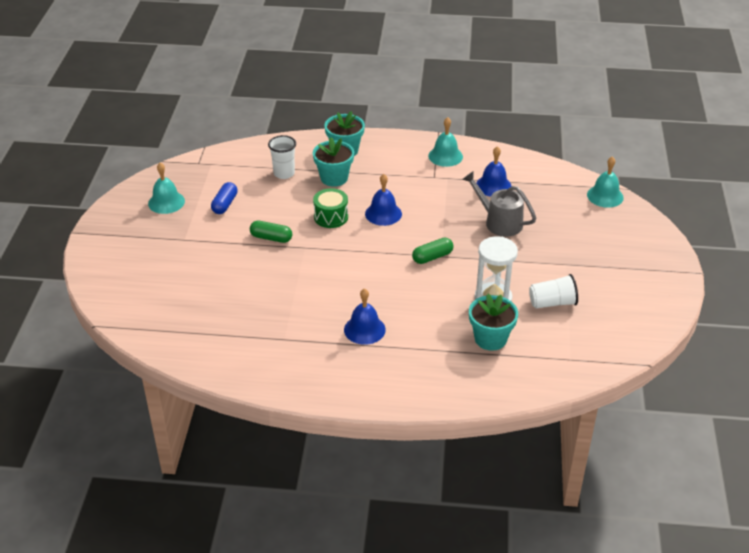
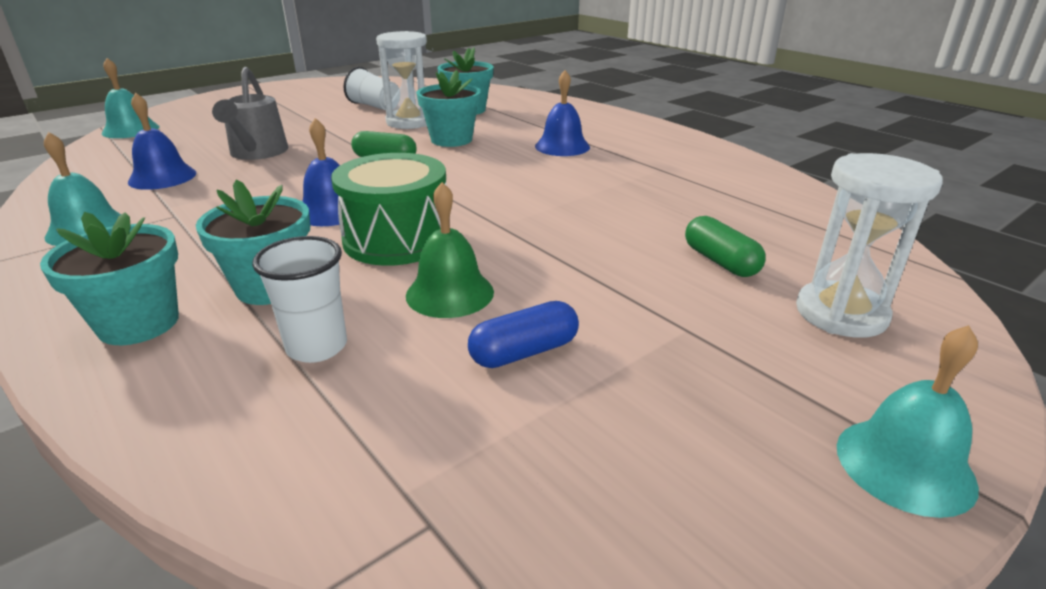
camera: 135 degrees left, 10 degrees down
(136, 275) = (841, 313): none -> white hourglass
(166, 202) = (654, 441): turquoise bell -> turquoise bell (904, 465)
(271, 238) = (527, 256): green capsule -> green capsule (720, 261)
(275, 208) = (450, 293): none -> green bell
(331, 217) = (397, 239): green drum -> green drum, size x1.51
(434, 296) = (451, 140): none -> turquoise flower pot

